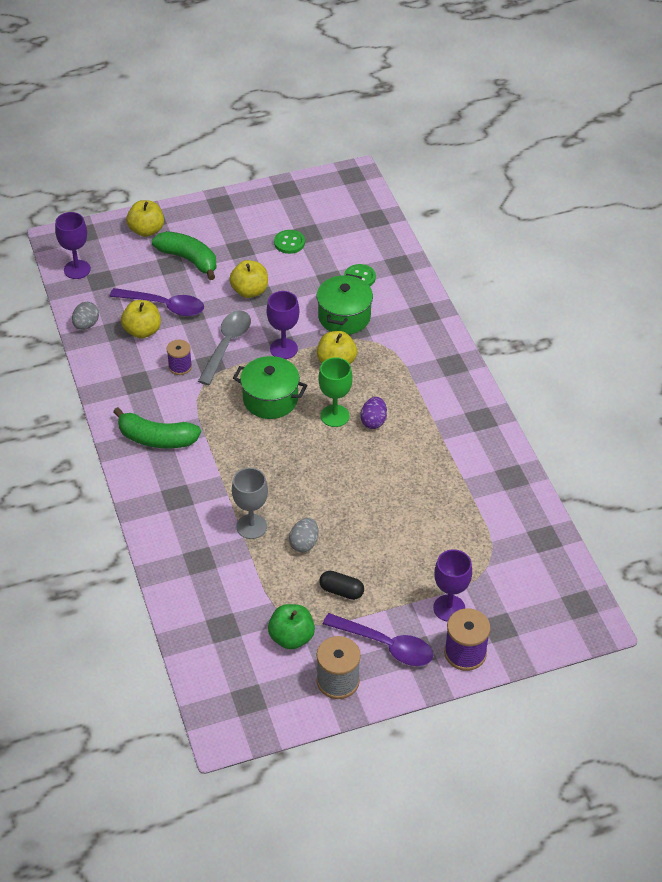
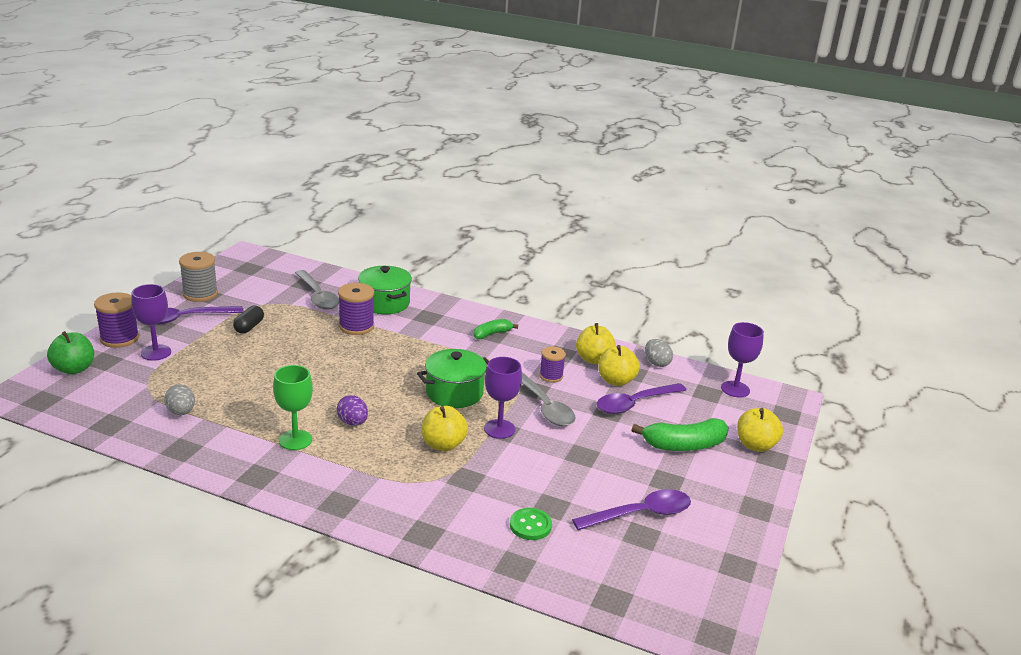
camera: 130 degrees right, 20 degrees down
(156, 438) = (492, 334): green banana -> green banana, size x0.59
(235, 596) = (317, 296): none -> grey spoon
(249, 291) = (597, 453): yellow apple -> yellow apple (594, 359)
(251, 526) = (356, 326): grey goblet -> purple spool
(289, 243) = (640, 514): green button -> purple spoon
(291, 637) = (256, 297): green apple -> green apple (74, 369)
(304, 543) = (307, 335): grey egg -> grey egg (181, 412)
(335, 416) = (389, 409): green goblet -> green goblet (295, 440)
(341, 591) = (249, 327): black capsule -> black capsule turned 45 degrees counterclockwise
(344, 317) = (490, 482): green pot -> green pot (384, 303)

